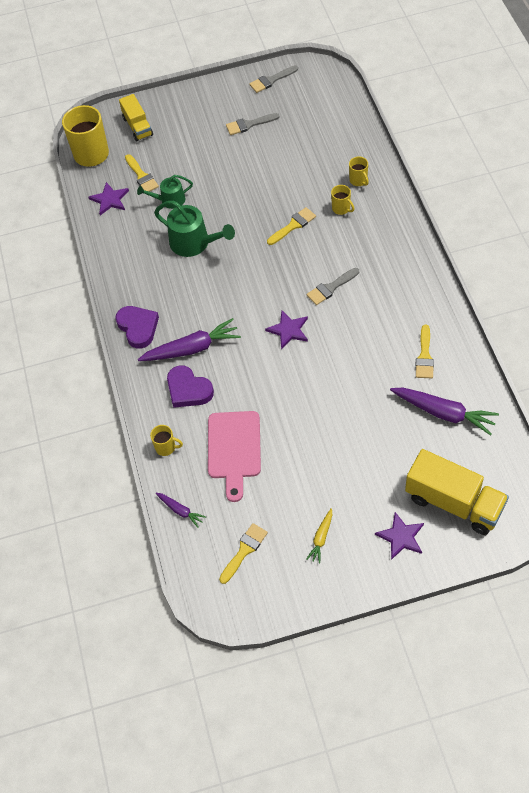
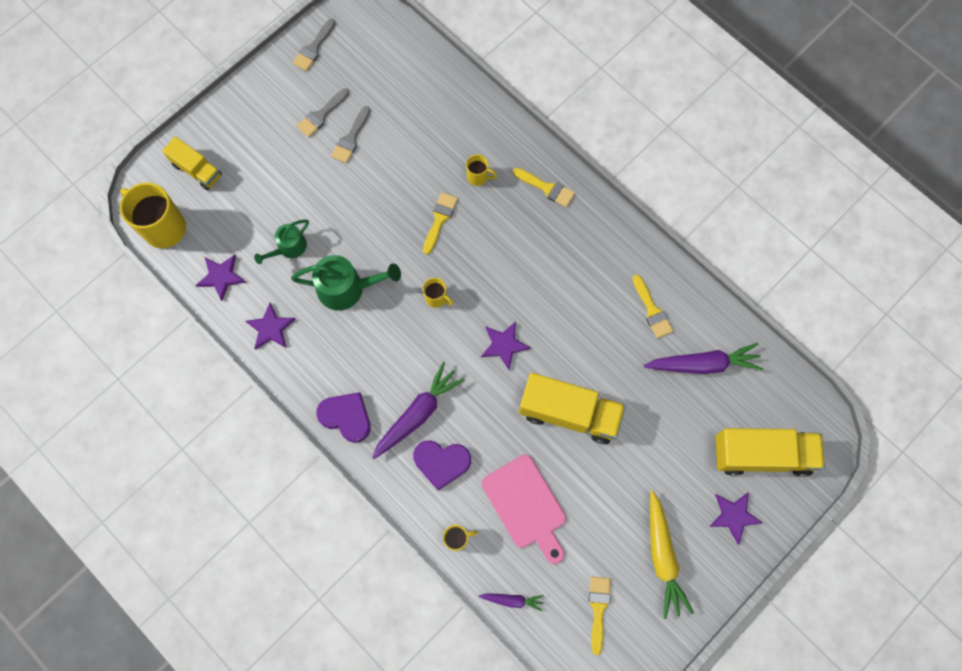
camera: 35 degrees left, 15 degrees up
(122, 246) = (271, 328): none -> purple star
(142, 176) = (239, 231): yellow brush -> yellow brush (547, 188)
(310, 400) = (569, 413): none -> yellow truck
(321, 538) = (662, 556): yellow carrot -> yellow carrot, size x1.93
(331, 288) = (519, 276): grey brush -> grey brush (351, 138)
(358, 180) = (477, 135): yellow mug -> yellow mug (436, 298)

